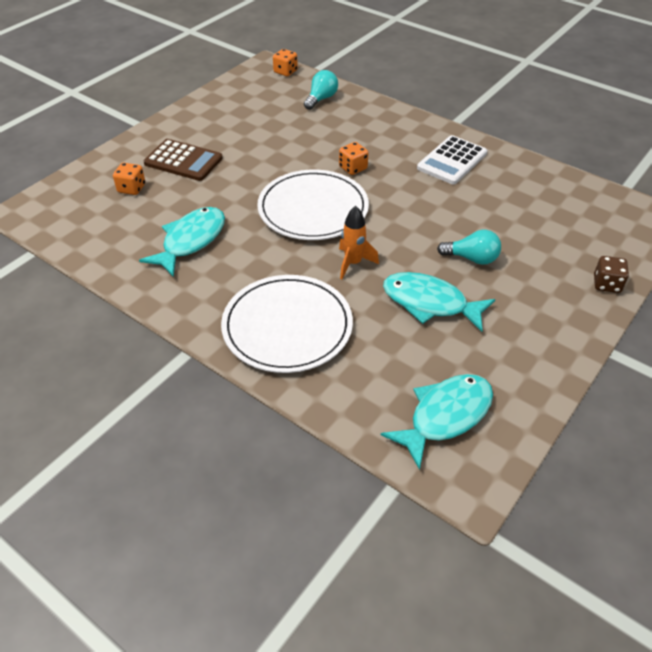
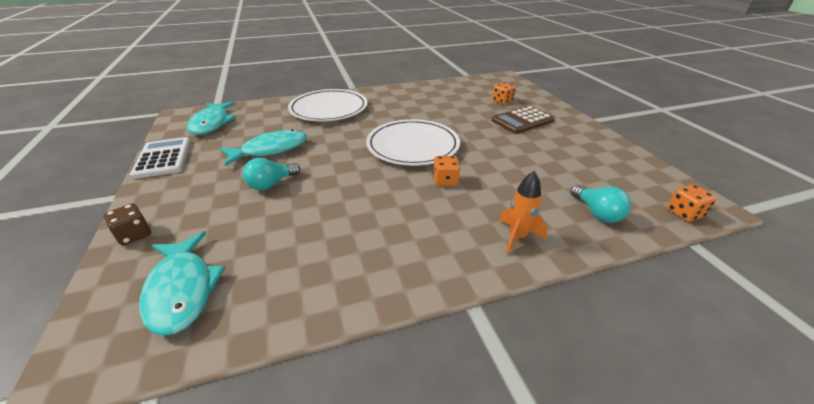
camera: 125 degrees right, 10 degrees down
(191, 241) = (430, 104): turquoise fish -> turquoise fish (182, 289)
(353, 263) = (341, 139): orange rocket -> orange rocket (517, 237)
(452, 161) = (393, 246): white calculator -> white calculator (163, 158)

